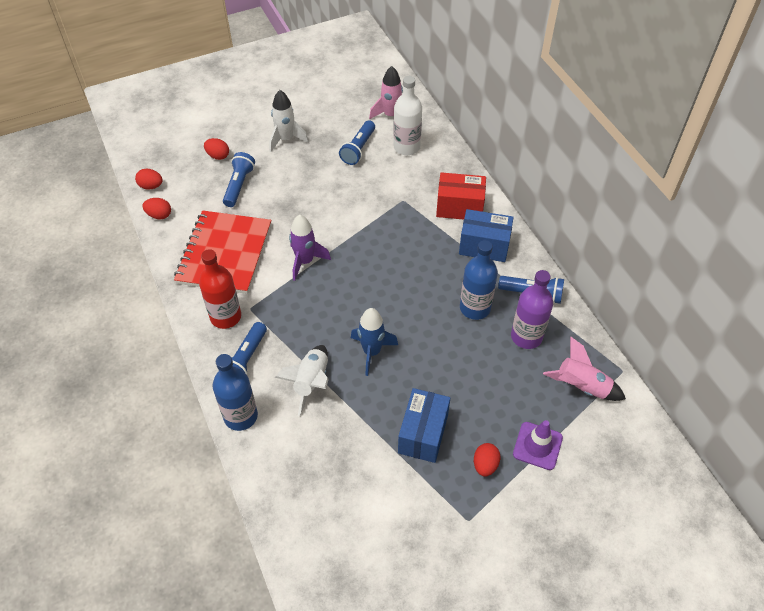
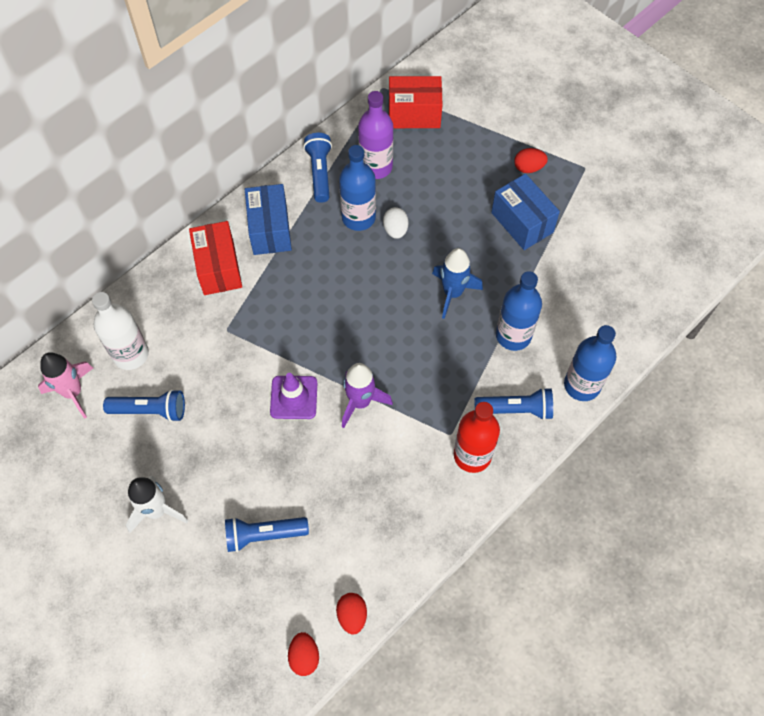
camera: 110 degrees left, 10 degrees up
(218, 156) = (216, 590): red egg -> none
(225, 254) = (384, 499): red notebook -> none
(311, 382) = (513, 335): white rocket -> blue bottle
(423, 434) = (522, 222): blue box -> blue box turned 60 degrees clockwise
(452, 330) = (395, 230): none -> white egg
(537, 446) = (490, 134): purple traffic cone -> purple traffic cone (294, 397)
(581, 387) = (414, 114): pink rocket -> red box

